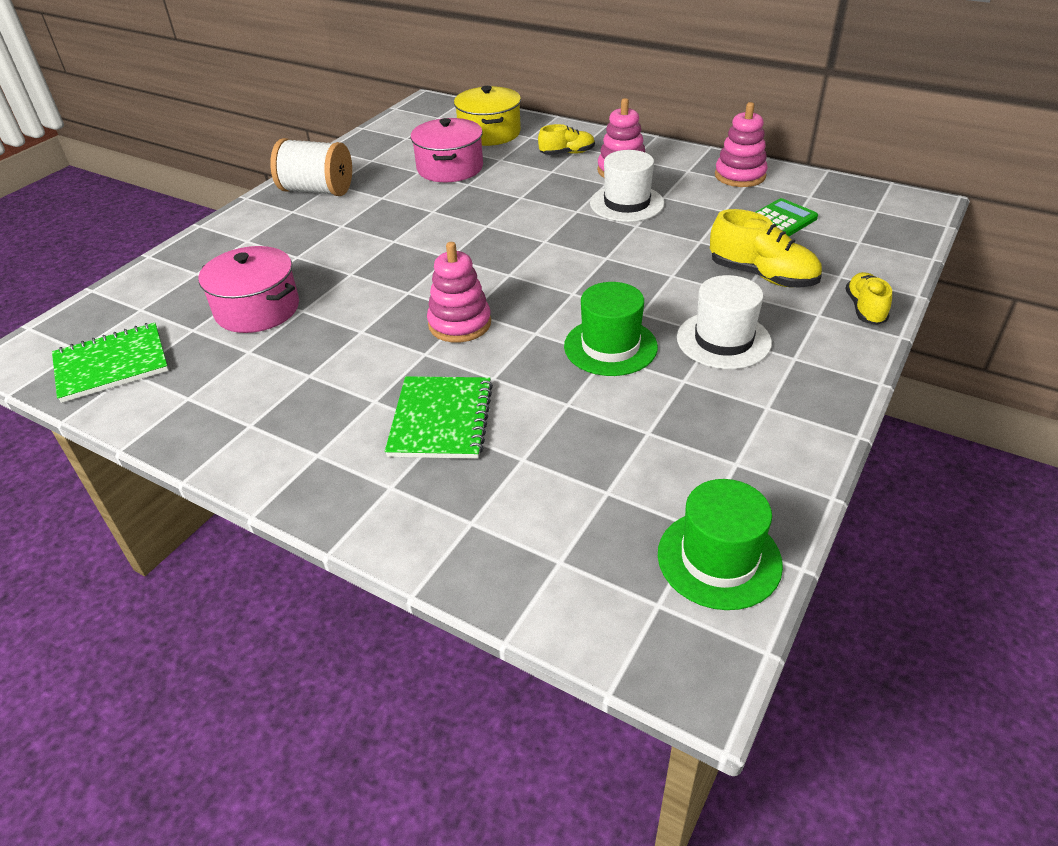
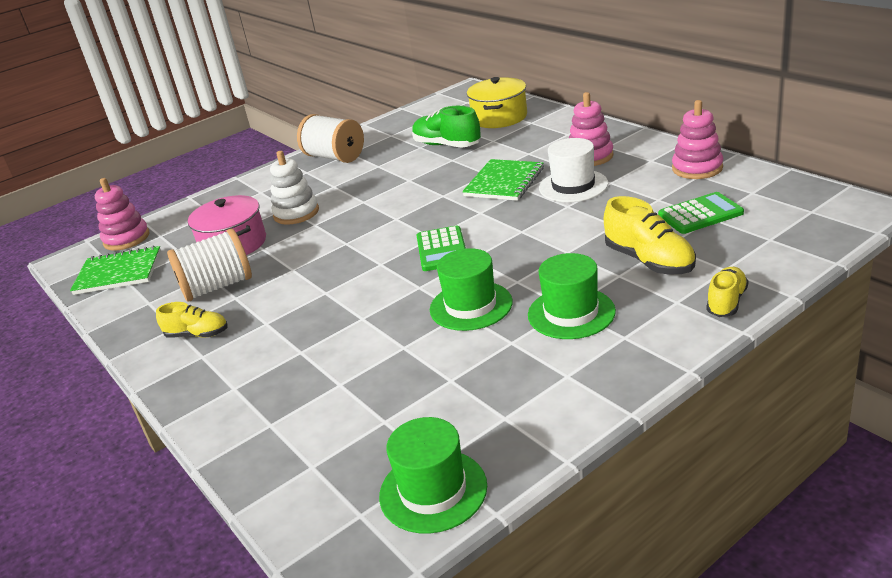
camera: 25 degrees right, 10 degrees down
(274, 365) = (217, 287): none -> white spool
(315, 262) = (296, 213): none -> white stacking toy
(441, 420) = (302, 344): green notebook -> green notebook (504, 182)
(450, 168) = (447, 145): pink pot -> green shoe
(459, 324) = (366, 272): pink stacking toy -> pink stacking toy (126, 239)
(531, 287) = (442, 249): none -> green calculator
(567, 153) = (553, 138): yellow shoe -> yellow shoe (197, 334)
(723, 340) = (571, 313): white hat -> green hat

